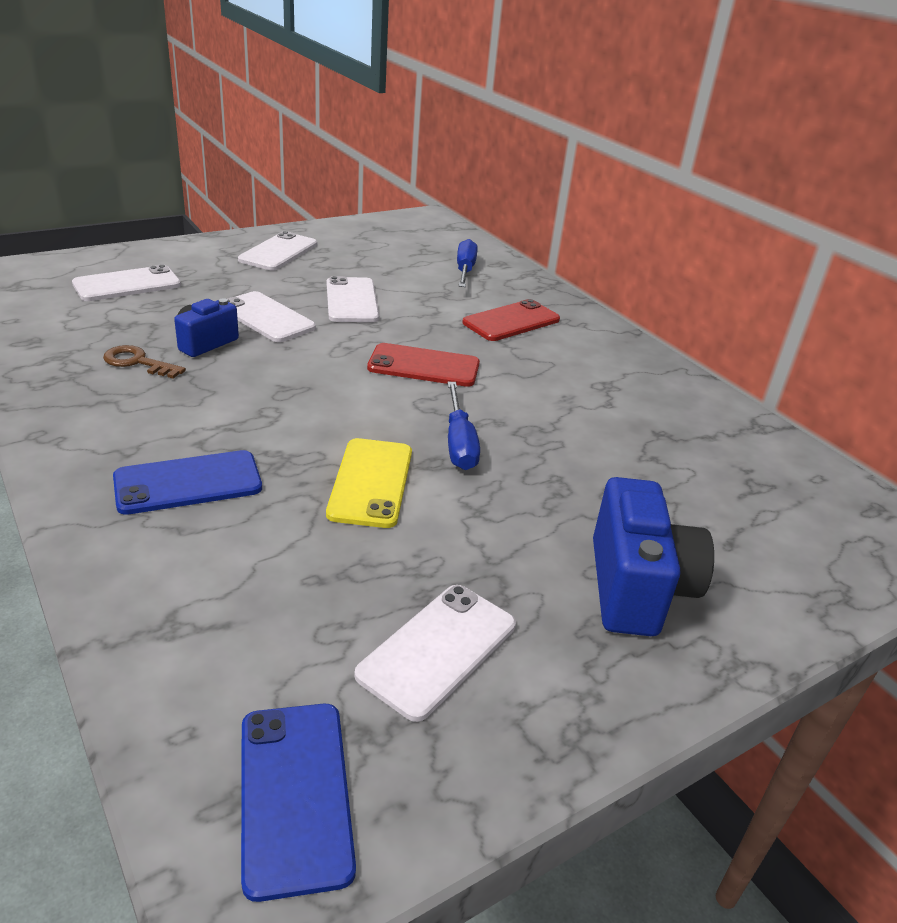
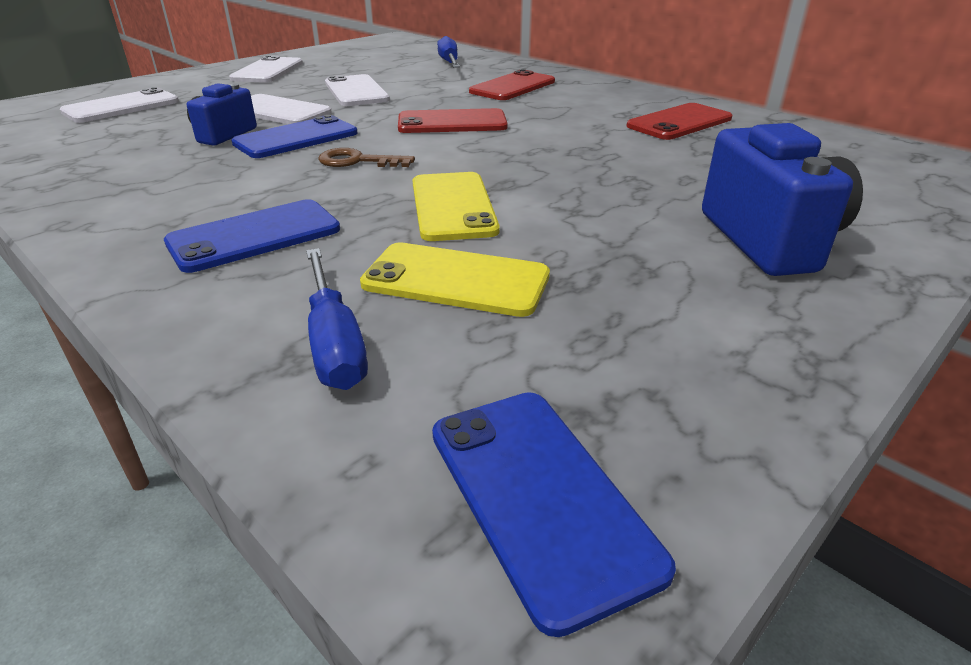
camera: 10 degrees left, 0 degrees up
(137, 362) = (156, 156): brown key -> brown key (357, 161)
(269, 361) = (296, 138): none -> blue phone
(332, 571) = (456, 280): none -> yellow phone
(438, 650) = (613, 323): white phone -> none
(459, 443) = (521, 167): blue screwdriver -> blue screwdriver (334, 342)
(653, 409) = (679, 122): none -> red phone

